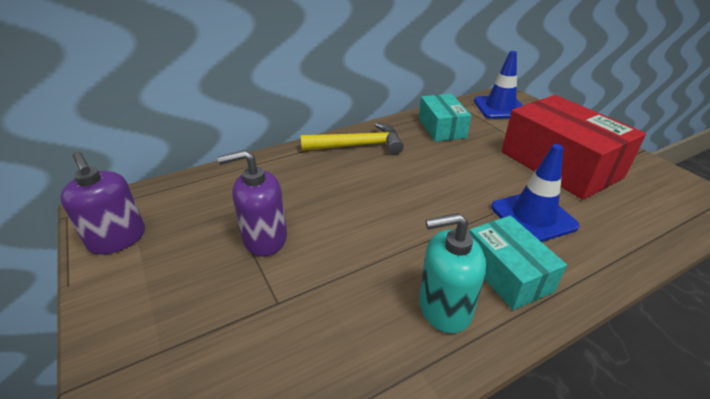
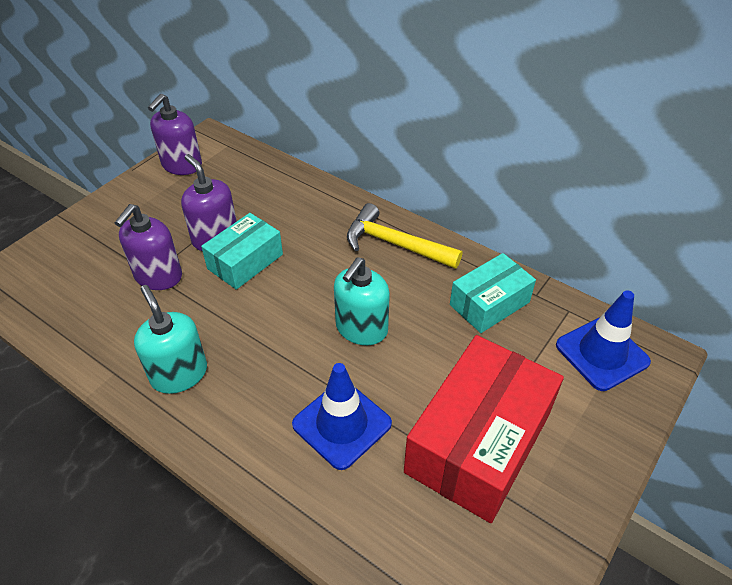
camera: 65 degrees right, 10 degrees up
(287, 296) = (158, 276): none -> purple soap dispenser
(358, 145) = (395, 244): yellow hammer -> yellow hammer turned 150 degrees clockwise
(438, 183) = (361, 329): none -> turquoise soap dispenser
(507, 273) = (239, 412): turquoise box -> turquoise box (245, 261)

